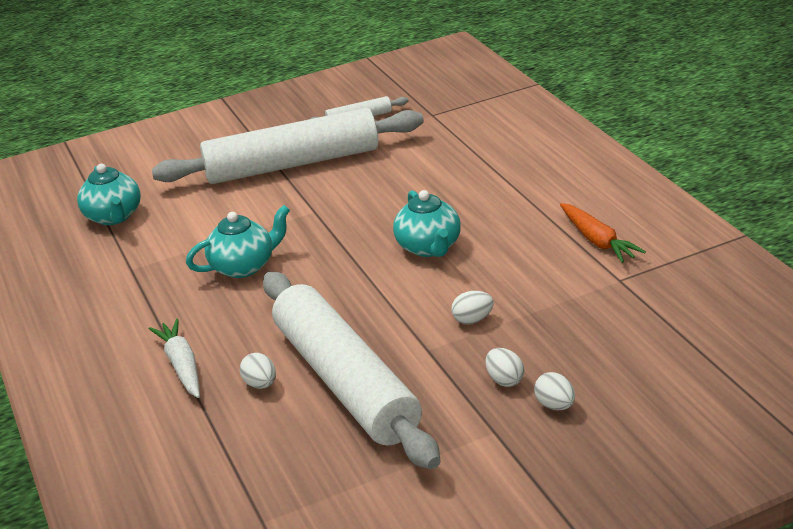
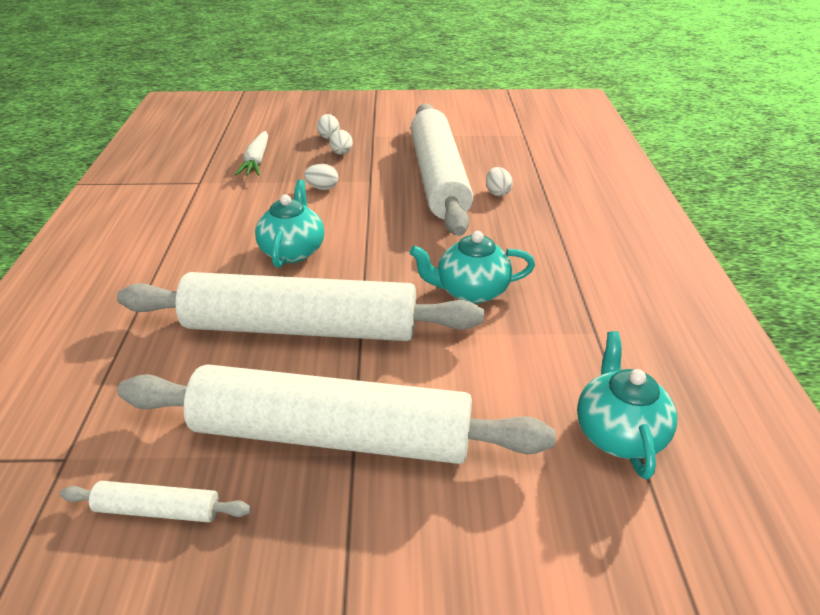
camera: 160 degrees left, 5 degrees up
(182, 365) = (554, 221): white carrot -> white carrot (256, 161)
(363, 201) = (301, 328): none -> white rolling pin
(597, 241) = (168, 212): orange carrot -> none

